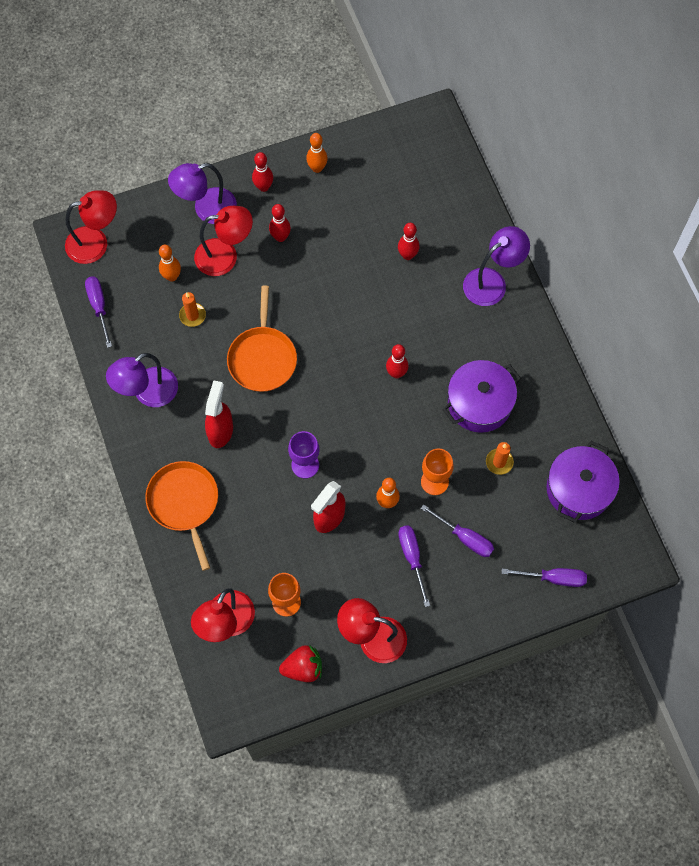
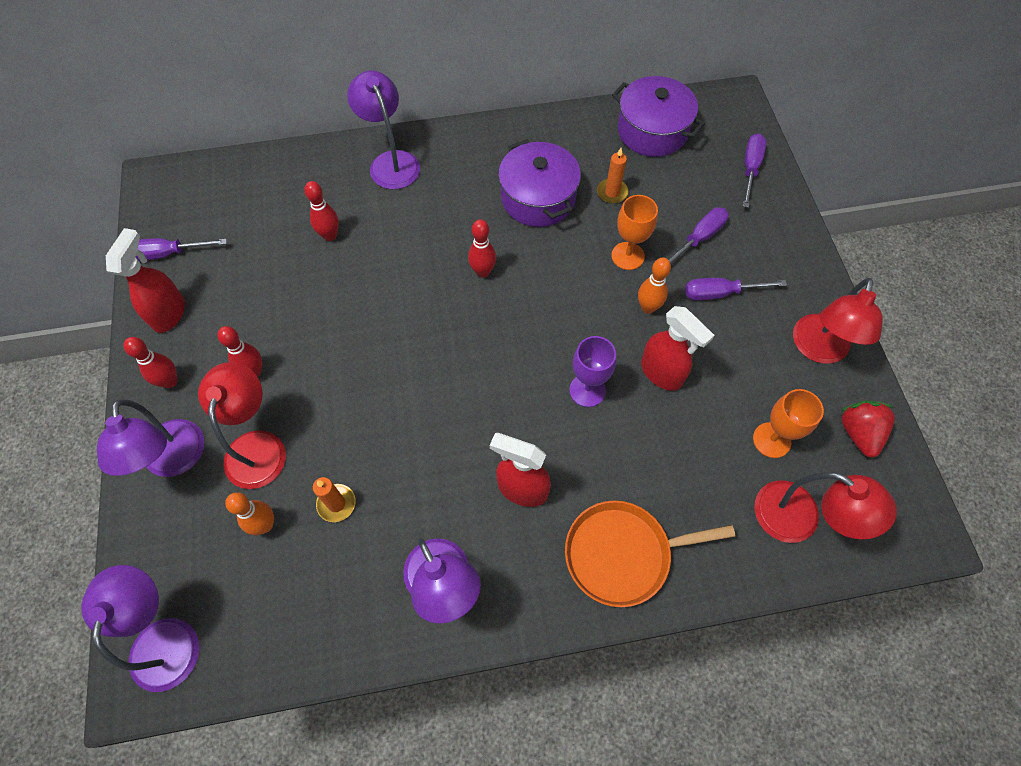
camera: 80 degrees left, 5 degrees down
(96, 243) = (166, 637): red lamp -> purple lamp
(99, 307) = (280, 645): purple screwdriver -> purple screwdriver (168, 254)
(262, 358) = (425, 419): orange pan -> none
(317, 168) = (169, 313): orange bowling pin -> red spray bottle

